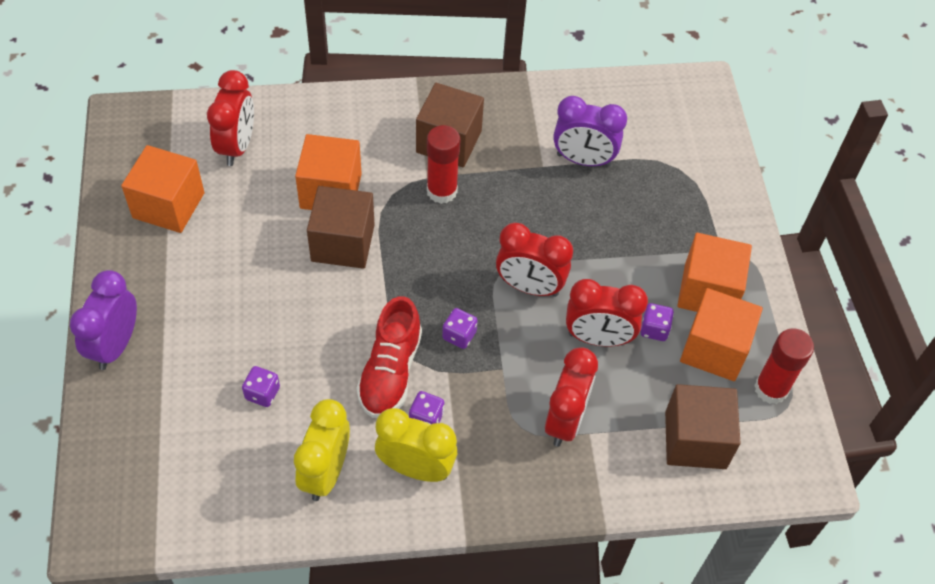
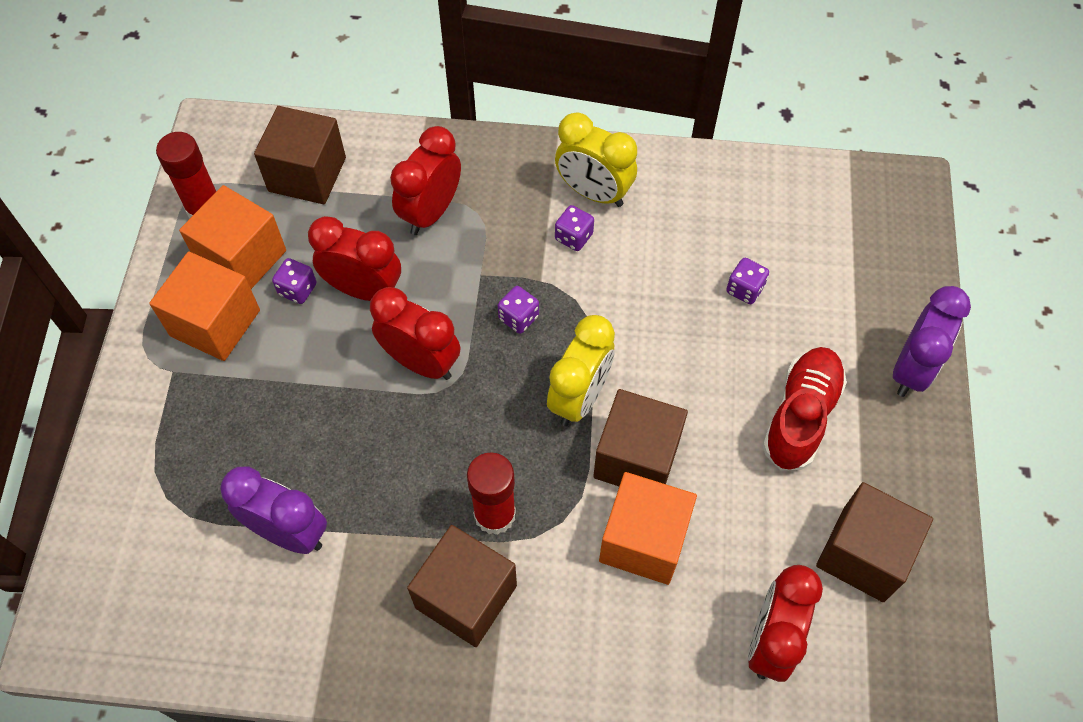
camera: 165 degrees left, 5 degrees up
(168, 205) = (863, 554): orange cube -> brown cube
(325, 472) = (684, 203): yellow clock -> yellow clock (579, 398)
(390, 371) = (603, 290): red shoe -> red shoe (800, 416)

